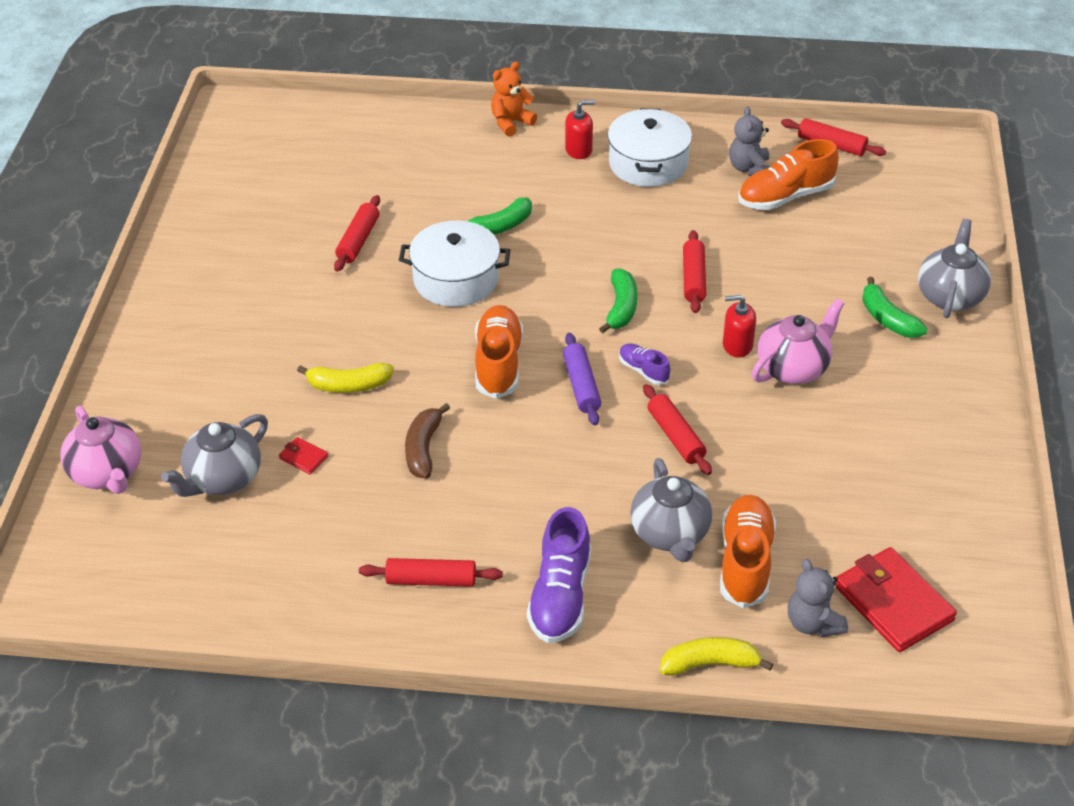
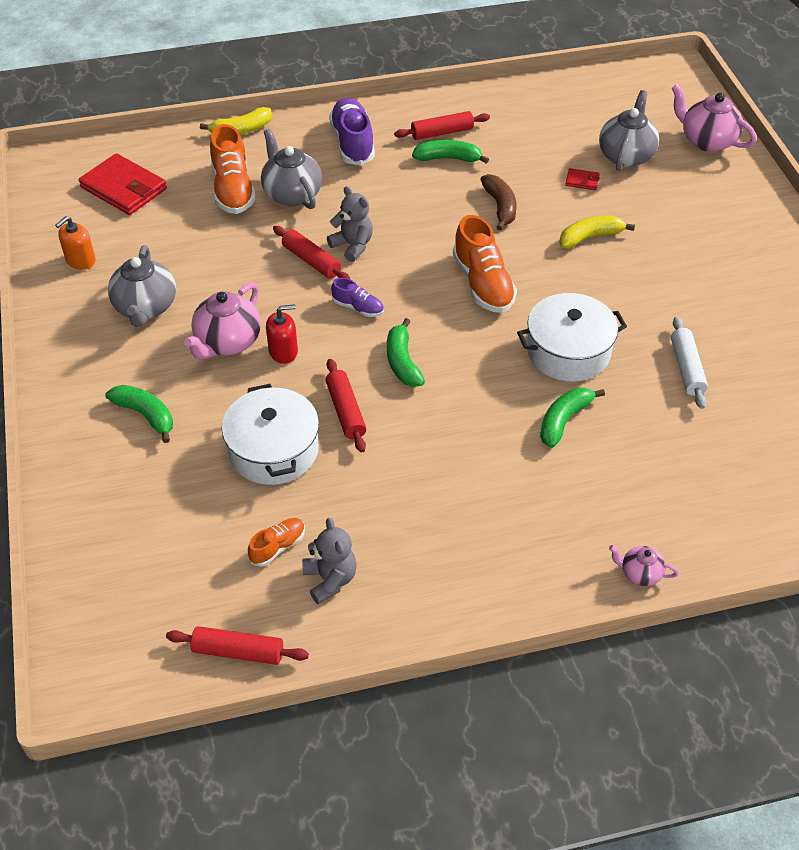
camera: 160 degrees right, 5 degrees up
(358, 240) = (687, 368): red rolling pin -> white rolling pin
(446, 535) = (448, 158): none -> green banana
(511, 123) = (640, 573): orange teddy bear -> pink teapot
(578, 150) = (538, 552): red soap dispenser -> none
(581, 386) = (405, 282): purple rolling pin -> none
(648, 163) = (450, 553): white pot -> white pot (273, 450)
(785, 196) = (278, 547): orange shoe -> orange shoe, size x0.53
(813, 623) = (178, 165): grey teddy bear -> grey teddy bear (352, 246)
(950, 296) = (83, 458): grey teapot -> grey teapot (145, 308)
(953, 506) = (80, 260): none -> orange soap dispenser

